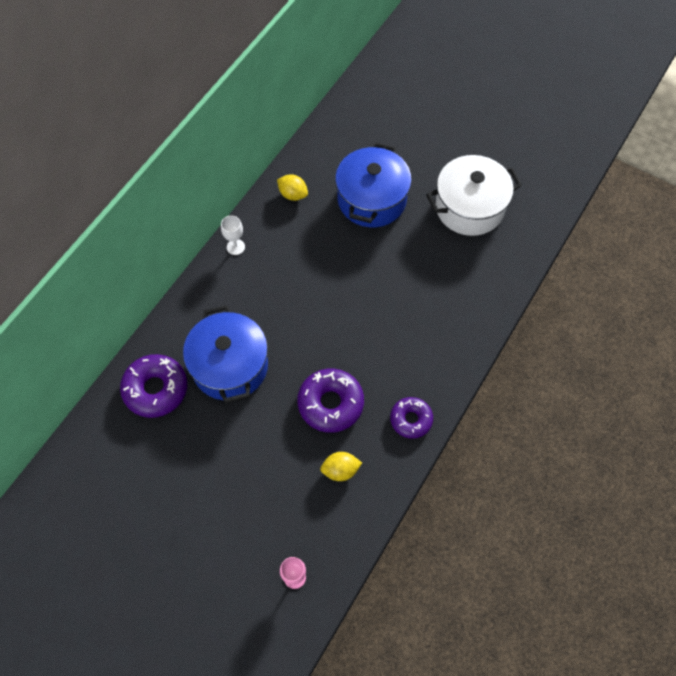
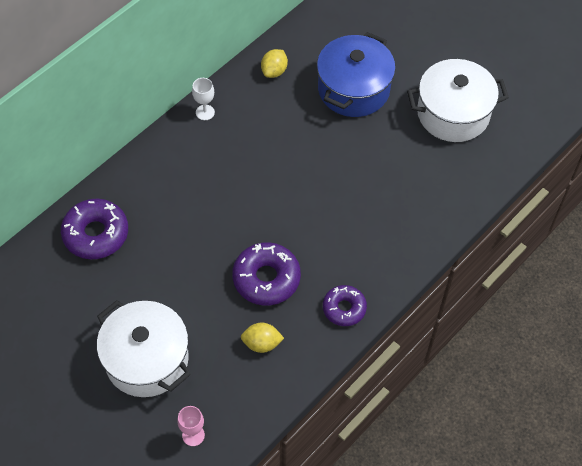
camera: 10 degrees right, 5 degrees down
(230, 366) = (174, 225): blue pot -> none
(233, 508) = (147, 359): none -> white pot
(293, 194) = (274, 71): yellow lemon -> yellow lemon turned 75 degrees clockwise

